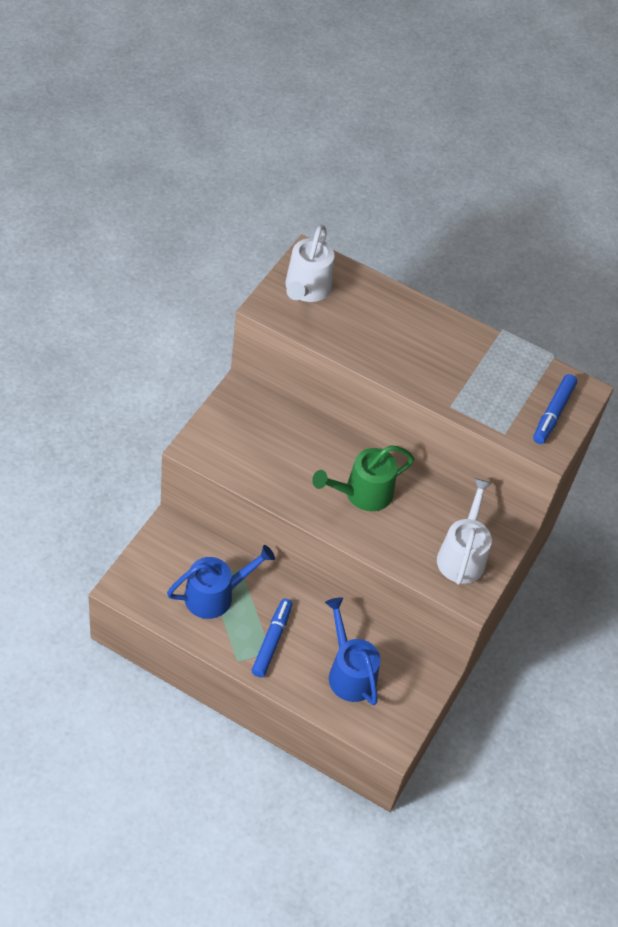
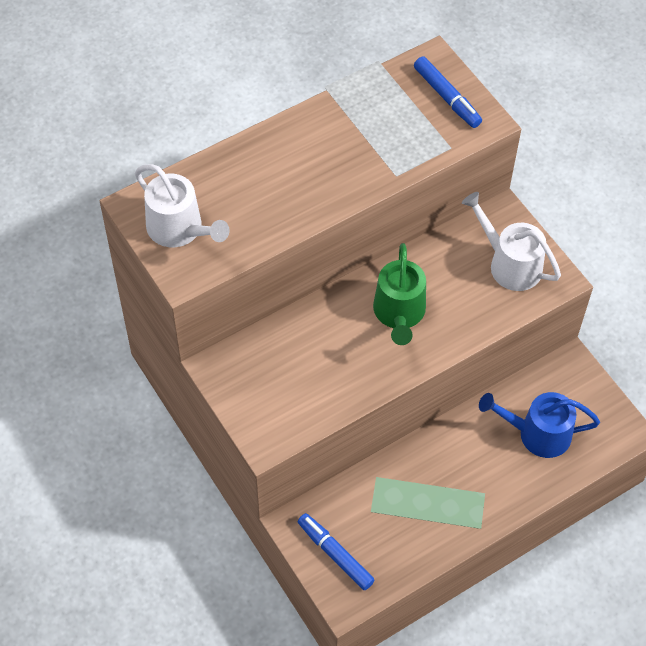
camera: 55 degrees left, 5 degrees up
(215, 595) = (396, 514): blue watering can -> none
(272, 641) = (472, 486): blue marker -> blue marker (335, 554)

